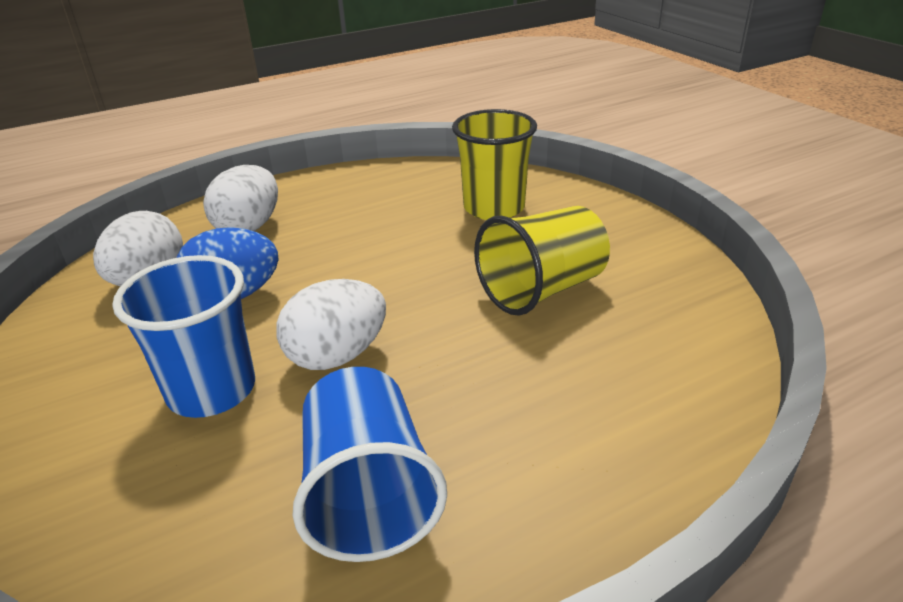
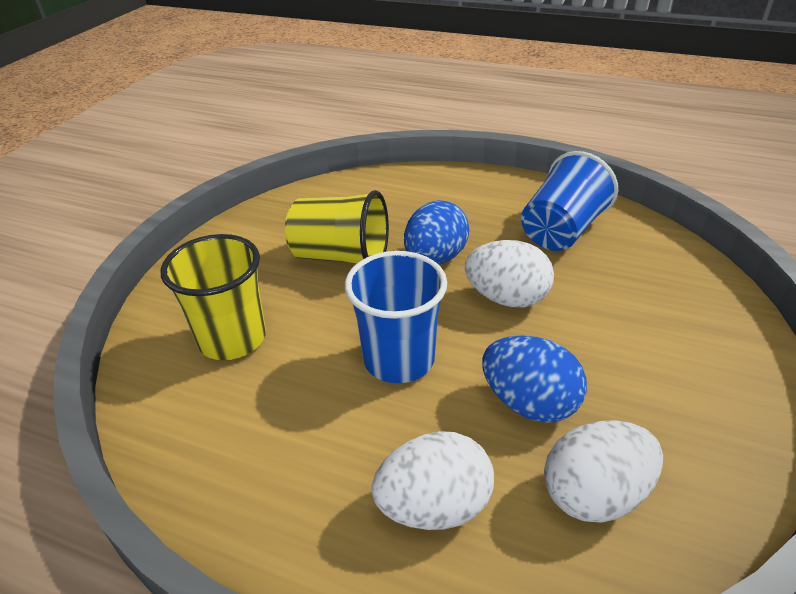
camera: 130 degrees left, 5 degrees up
(212, 390) = (602, 327): blue cup -> blue cup (399, 359)
(461, 346) = (435, 258): none -> blue egg

